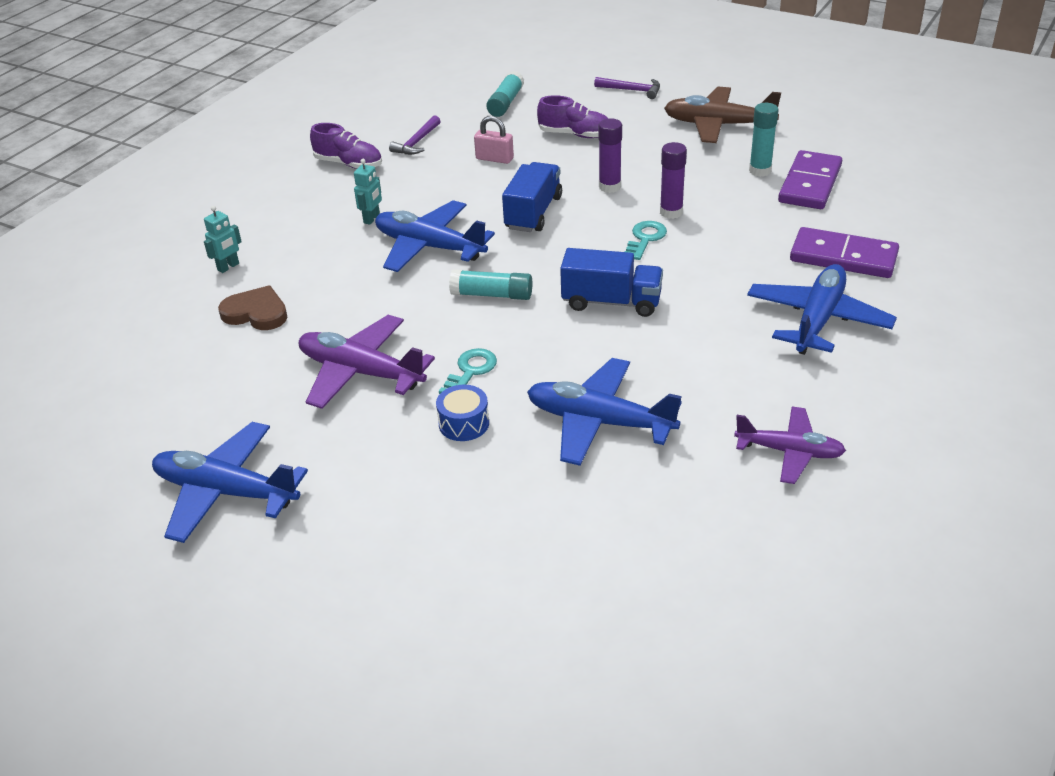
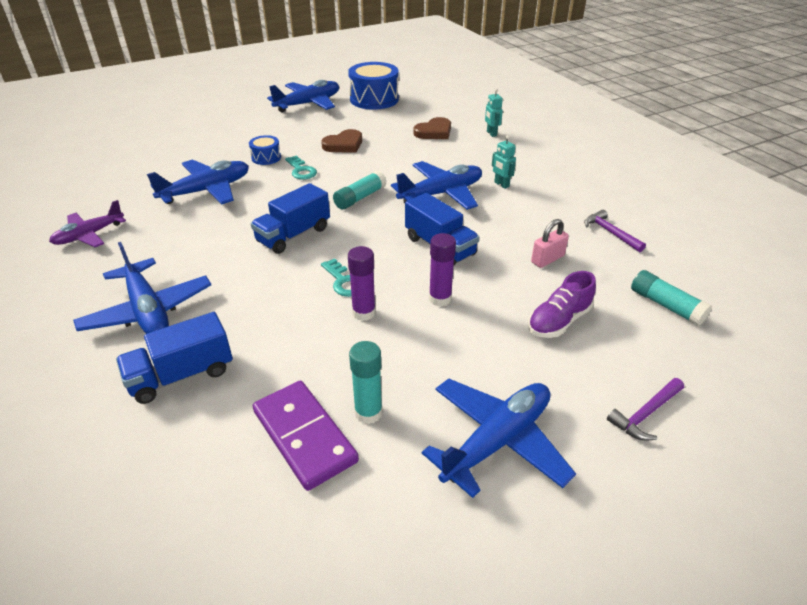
camera: 120 degrees right, 0 degrees up
(157, 423) = (374, 99): none -> blue drum
(349, 164) = (594, 196): purple shoe -> none
(361, 372) = (344, 144): purple plane -> brown heart
(718, 125) = (497, 441): brown plane -> blue plane
(843, 257) = (182, 375): purple domino -> blue truck

